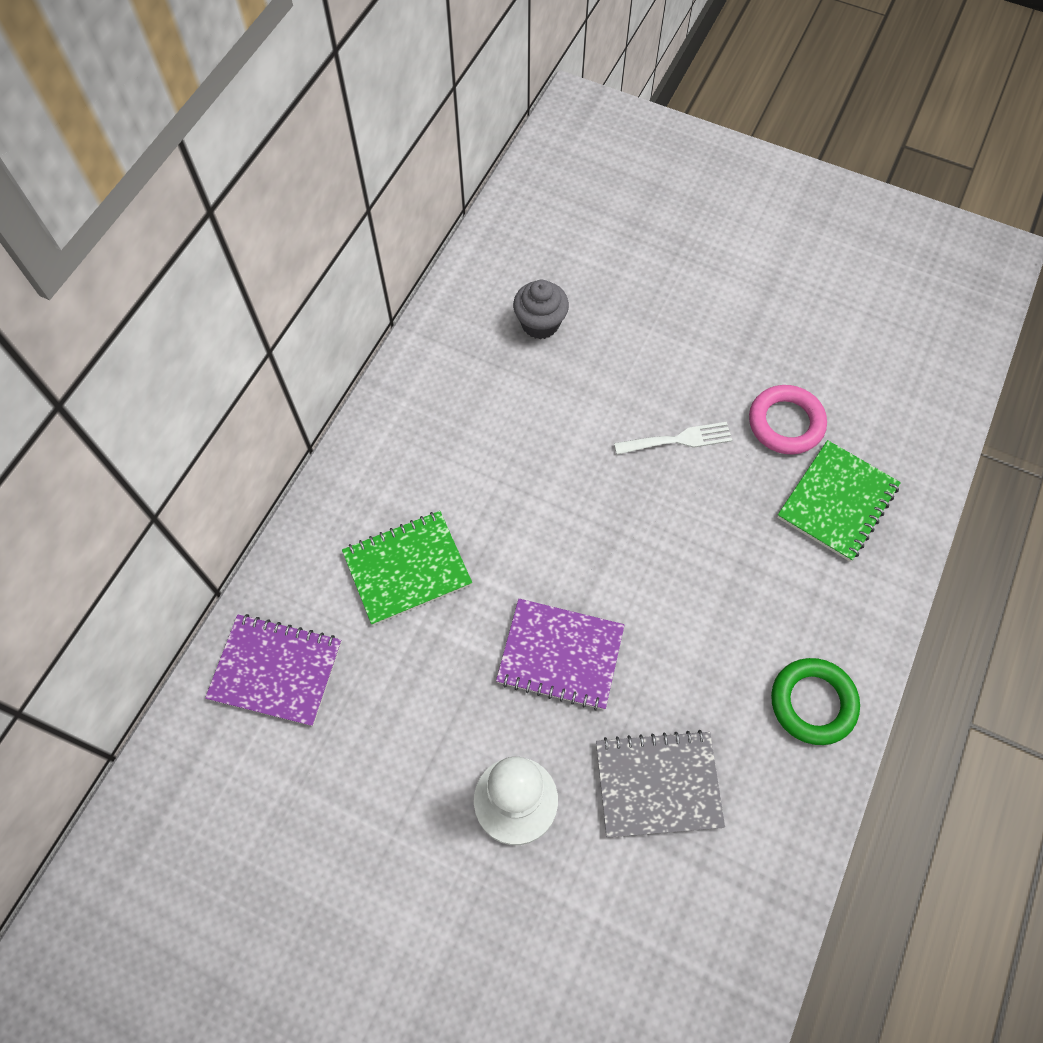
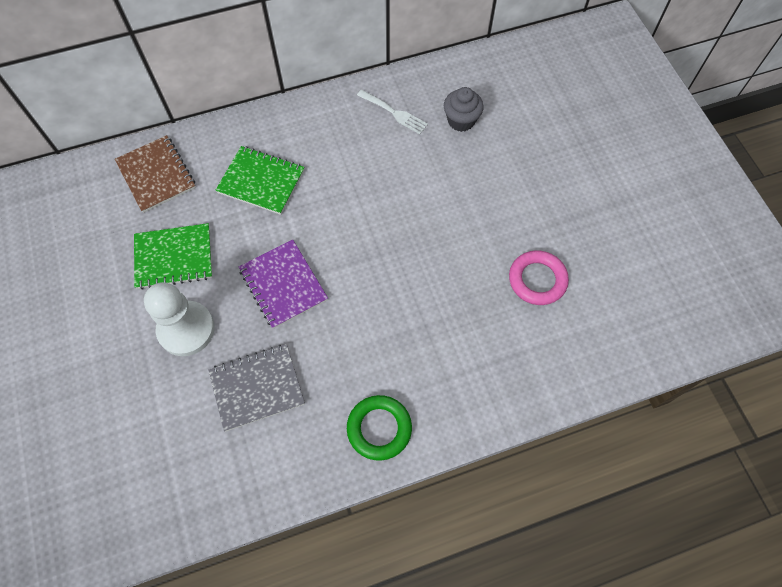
camera: 45 degrees right, 0 degrees up
(276, 670) = (156, 175): purple notebook -> brown notebook
(658, 784) = (257, 387): grey notebook -> grey notebook turned 60 degrees counterclockwise
(678, 440) = (466, 237): white fork -> white fork (394, 113)
(837, 502) = (517, 345): green notebook -> green notebook (174, 257)

